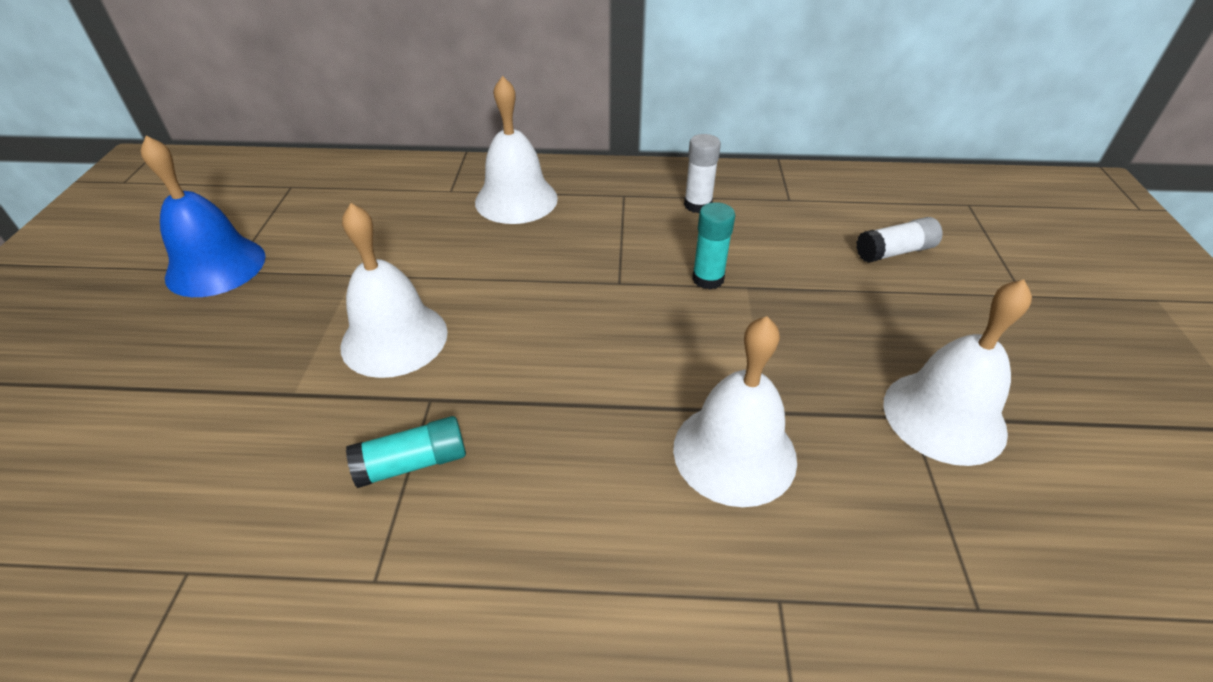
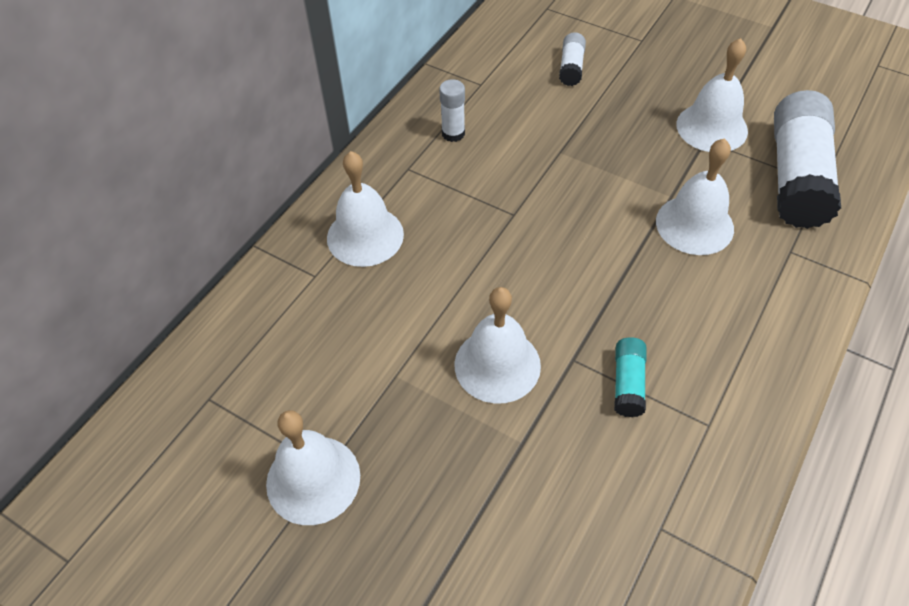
camera: 60 degrees left, 10 degrees up
(216, 266) = (313, 479): blue bell -> white bell
(708, 279) = (540, 167): turquoise glue stick -> none
(954, 561) = (796, 176): none -> white glue stick

